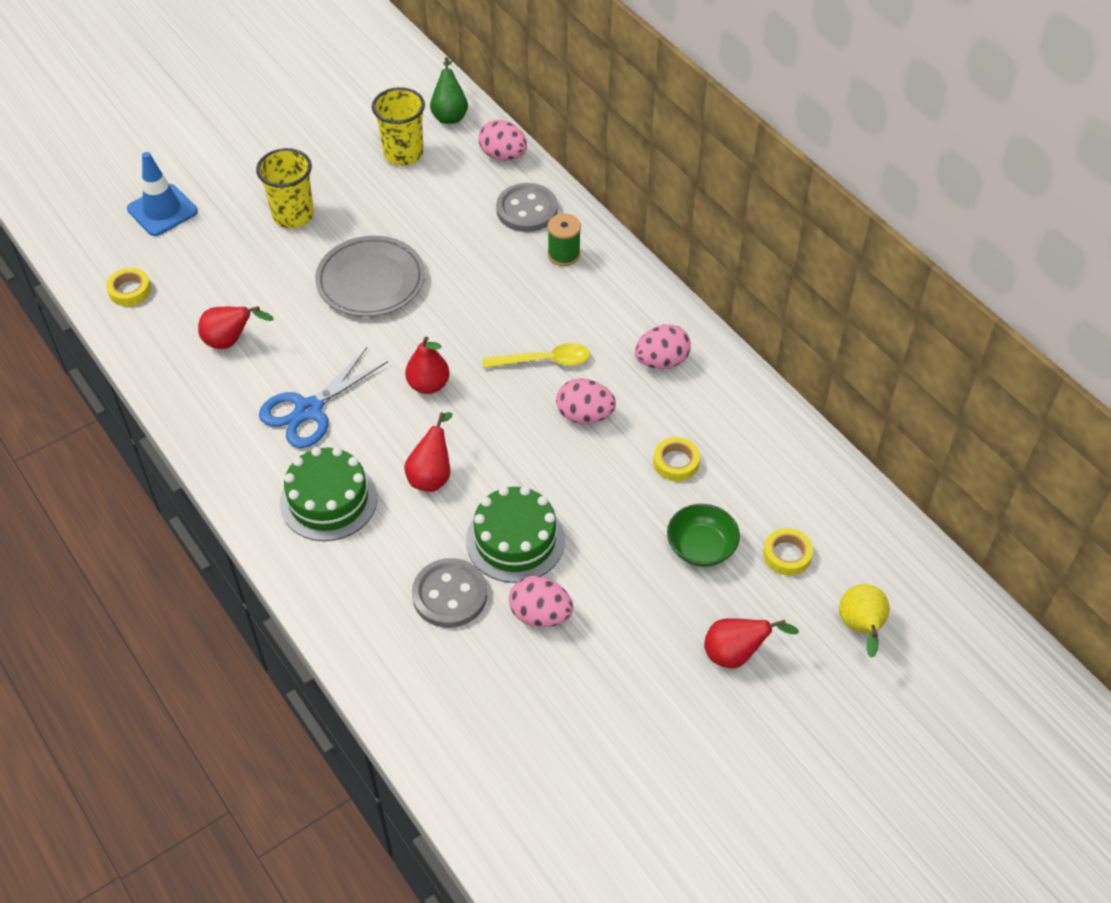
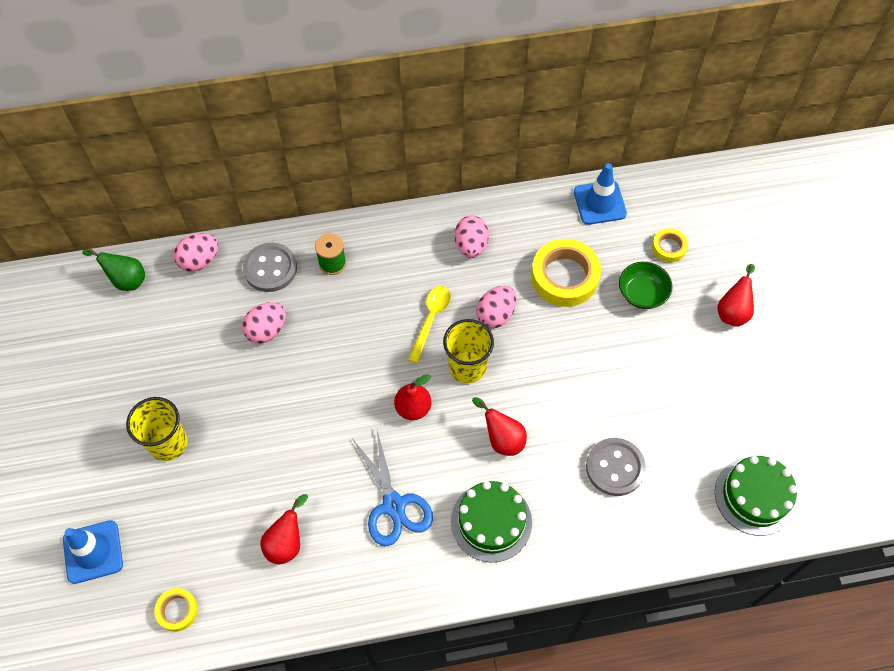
camera: 65 degrees left, 10 degrees up
(371, 281) = (281, 410): grey plate -> none
(403, 153) = (149, 331): yellow cup -> yellow cup (467, 367)
(515, 540) = (586, 405): green cake -> green cake (755, 496)
(540, 615) = (656, 415): pink egg -> pink egg (267, 330)
(676, 462) = (564, 277): yellow tape -> yellow tape, size x1.94
(804, 462) = (599, 203): none -> blue traffic cone
(861, 628) = (740, 234): yellow pear -> none

